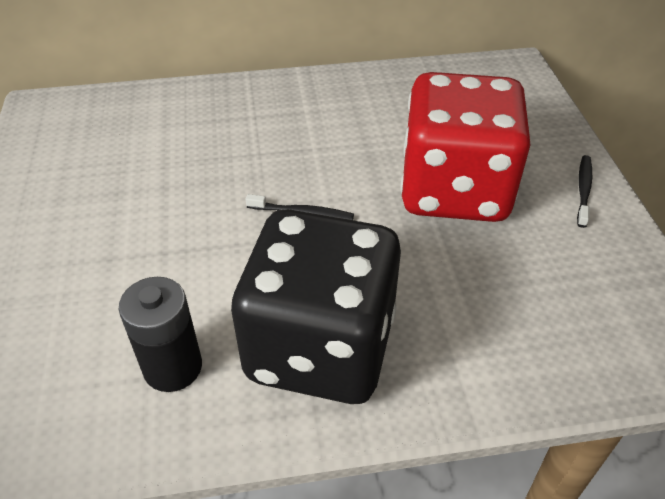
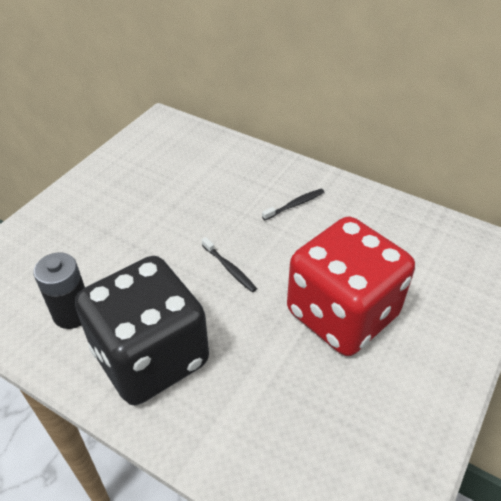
camera: 40 degrees right, 0 degrees up
(583, 190) = (440, 375): black toothbrush -> black toothbrush (295, 205)

